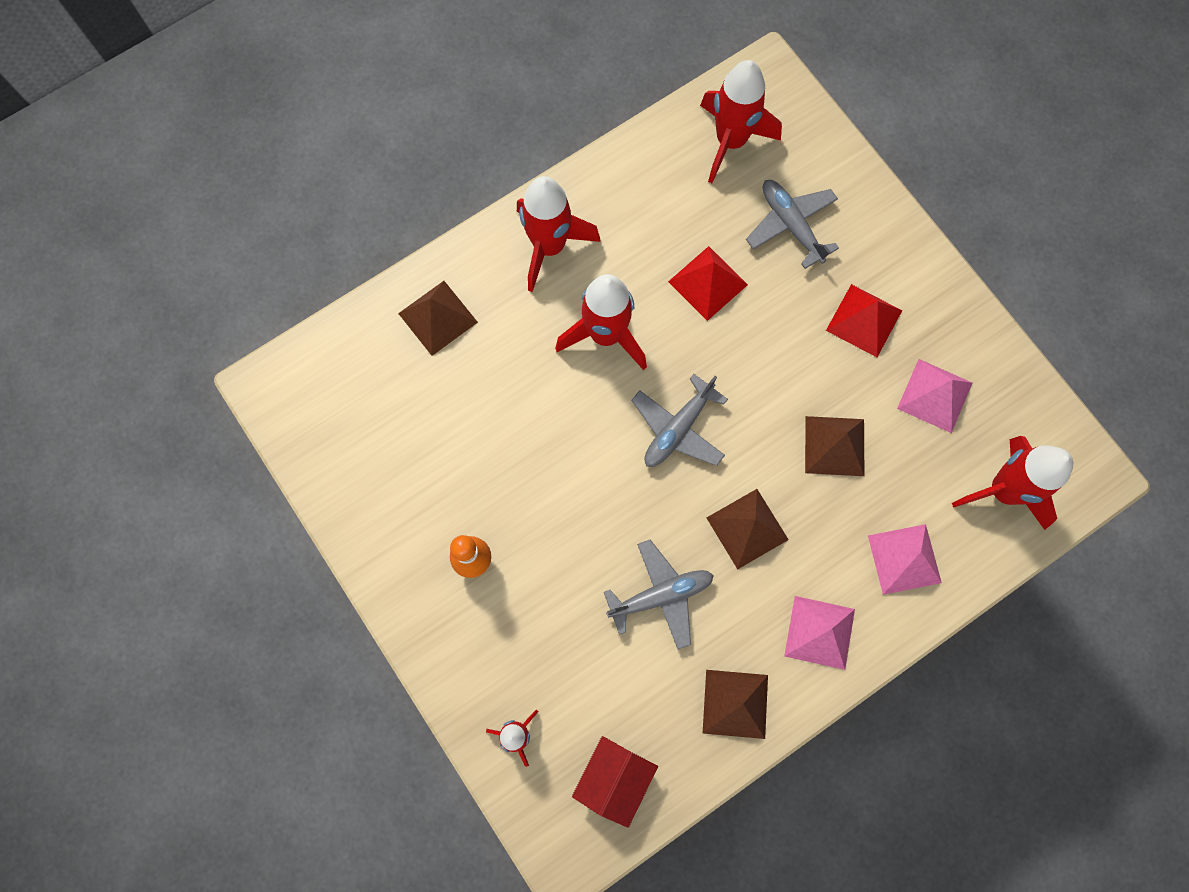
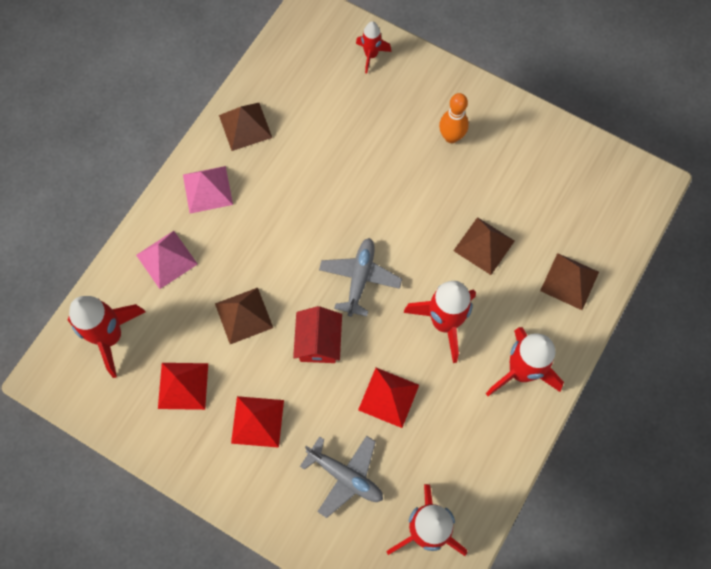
camera: 155 degrees right, 5 degrees down
(614, 779) = (301, 57): red house -> red house (318, 342)
(661, 595) = (321, 167): grey plane -> none
(747, 528) = (282, 233): brown pyramid -> brown pyramid (484, 245)
(935, 395) = (183, 386): pink pyramid -> red pyramid

